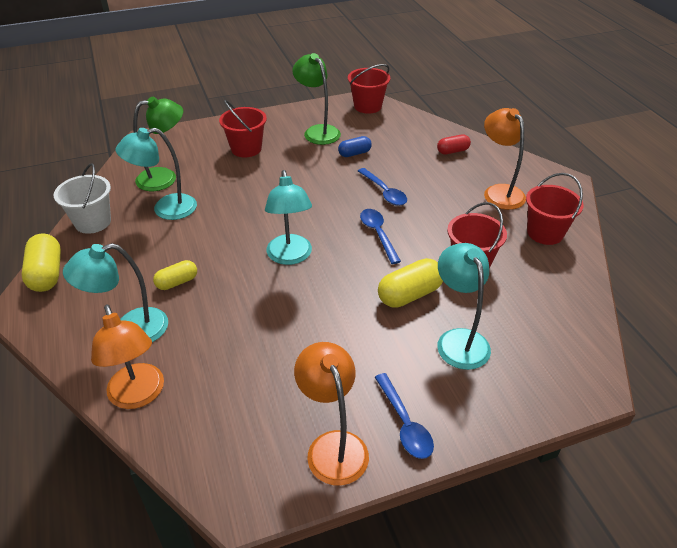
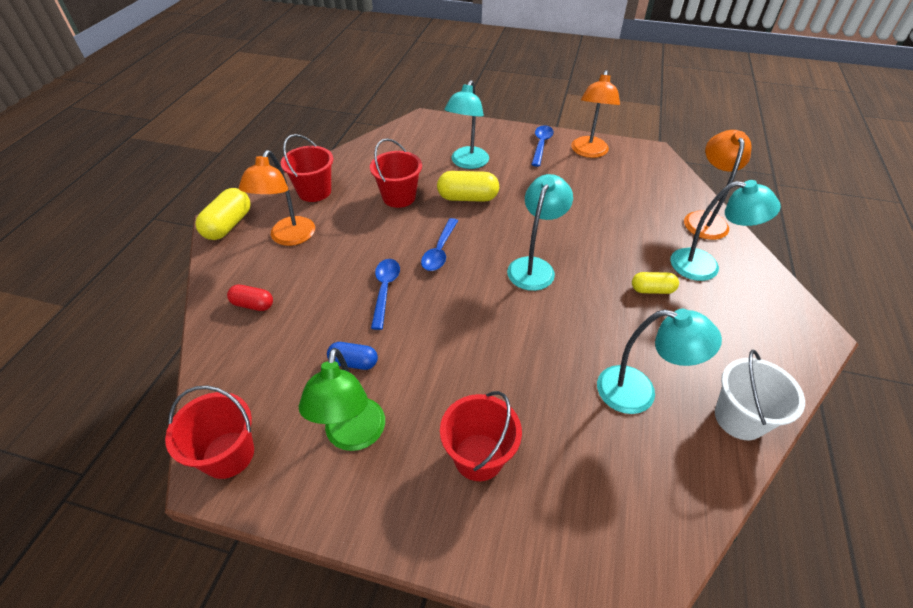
camera: 145 degrees left, 5 degrees up
(46, 274) = (794, 363): yellow capsule -> yellow capsule (228, 225)
(165, 178) = (623, 457): green lamp -> none

